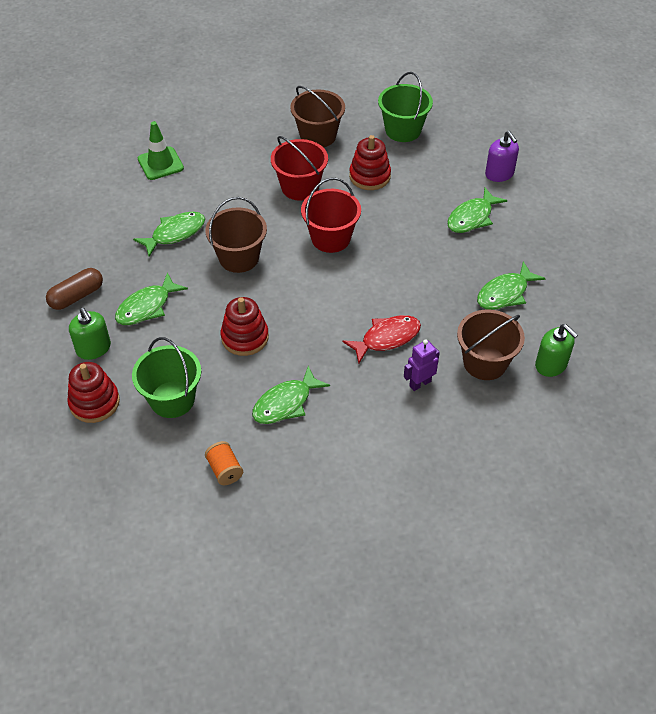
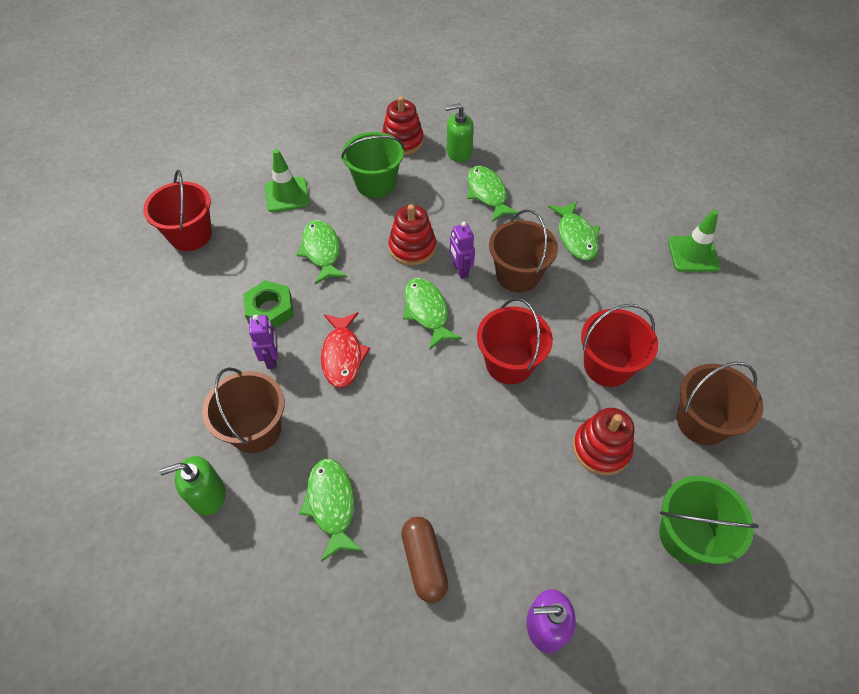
camera: 115 degrees right, 5 degrees up
(76, 296) = (524, 155): brown capsule -> brown capsule (424, 562)
(225, 470) = (287, 195): orange spool -> green traffic cone
(253, 295) = (460, 270): none -> purple robot
(325, 528) = (190, 235): none -> red bucket
(373, 410) = (270, 309): none -> green nut
(472, 217) = (474, 536): green fish -> green fish (427, 311)

